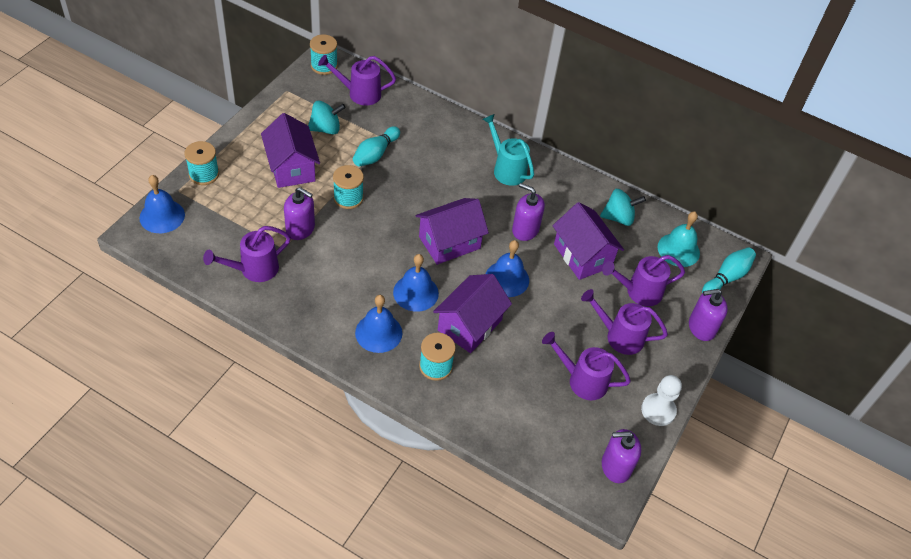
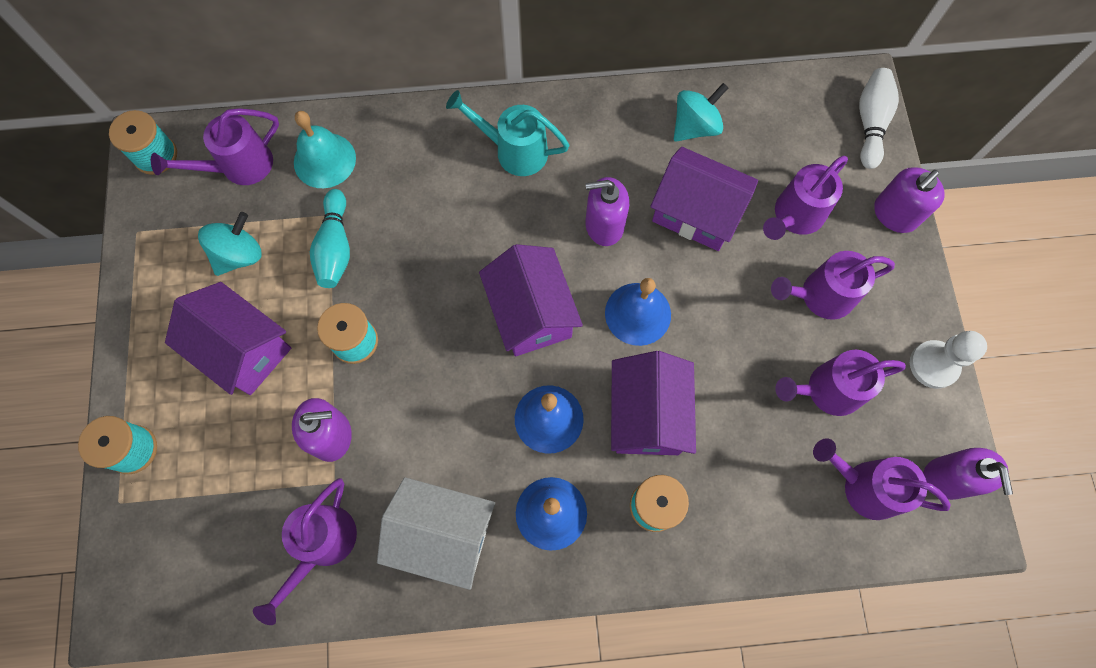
camera: 30 degrees left, 20 degrees up
(162, 216) = (130, 560): blue bell -> none
(316, 304) = (443, 534): none -> white house
(449, 242) = (531, 313): purple house -> purple house turned 45 degrees counterclockwise
(562, 436) = (863, 486): none -> purple watering can
(615, 466) = (947, 478): purple soap dispenser -> purple soap dispenser turned 60 degrees counterclockwise
(678, 250) = (792, 123): turquoise bell -> turquoise bell (324, 160)
(727, 277) = (870, 123): turquoise bowling pin -> white bowling pin

